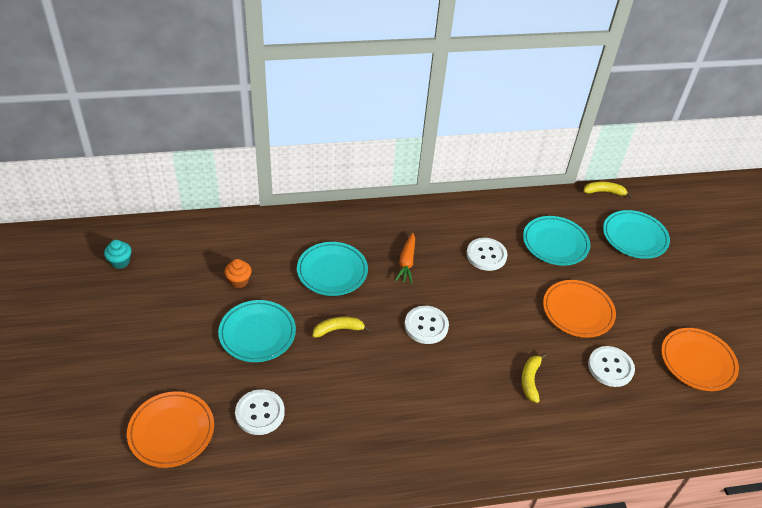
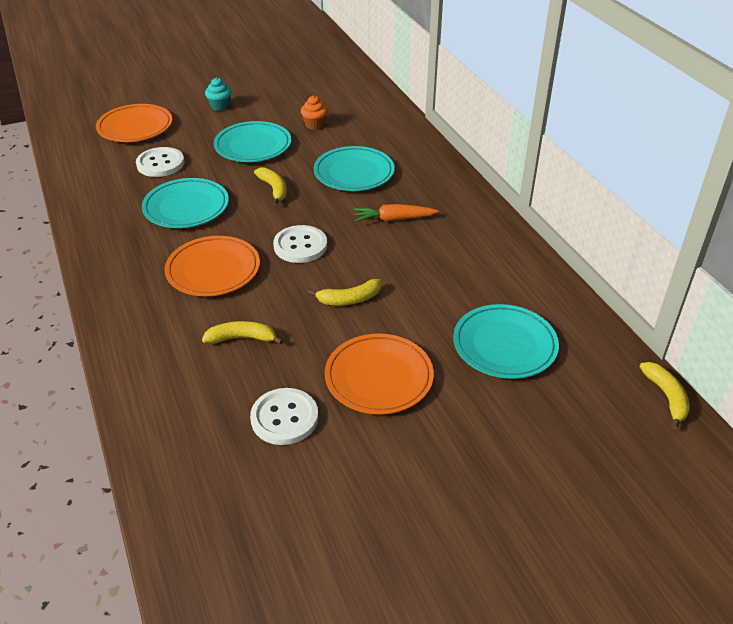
camera: 80 degrees right, 5 degrees down
(120, 262) = (311, 68): turquoise cupcake -> turquoise cupcake (220, 106)
(486, 255) = (441, 280): white button -> none
(497, 309) = (349, 299): none -> yellow banana
(634, 237) = (579, 441): turquoise plate -> turquoise plate (186, 207)
(697, 361) = (328, 531): orange plate -> orange plate (213, 270)

